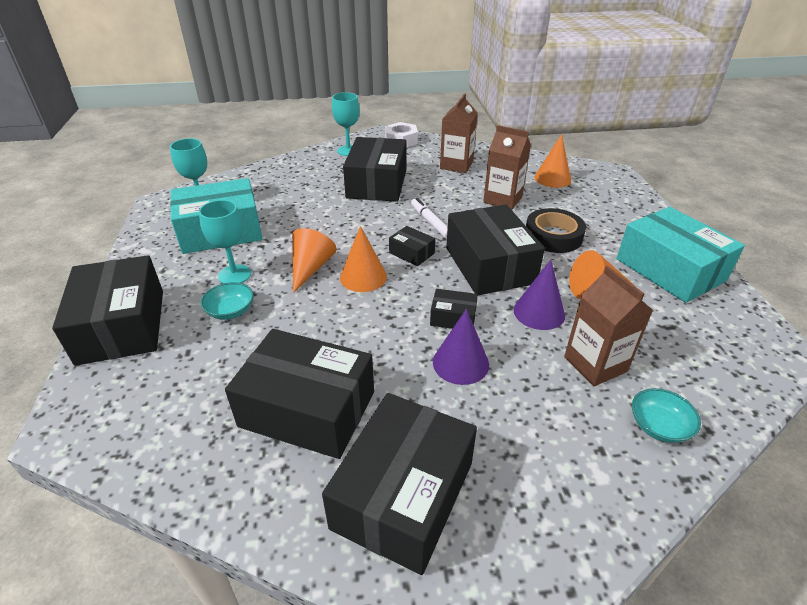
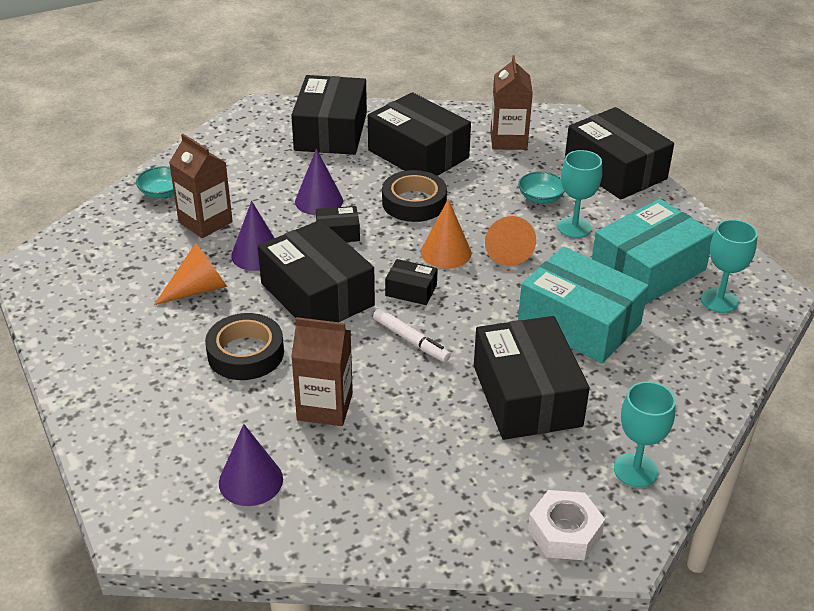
camera: 160 degrees right, 0 degrees up
(307, 409) = (418, 154): black box -> black box turned 45 degrees clockwise
(358, 335) = (414, 202): none -> black tape
(456, 165) = (425, 477): brown carton -> brown carton (508, 140)
(552, 178) = (251, 480): orange cone -> purple cone
(670, 270) = (106, 334): turquoise box -> turquoise box (579, 322)

